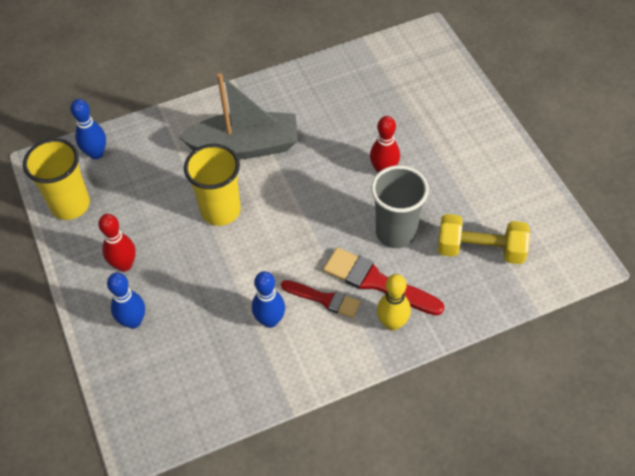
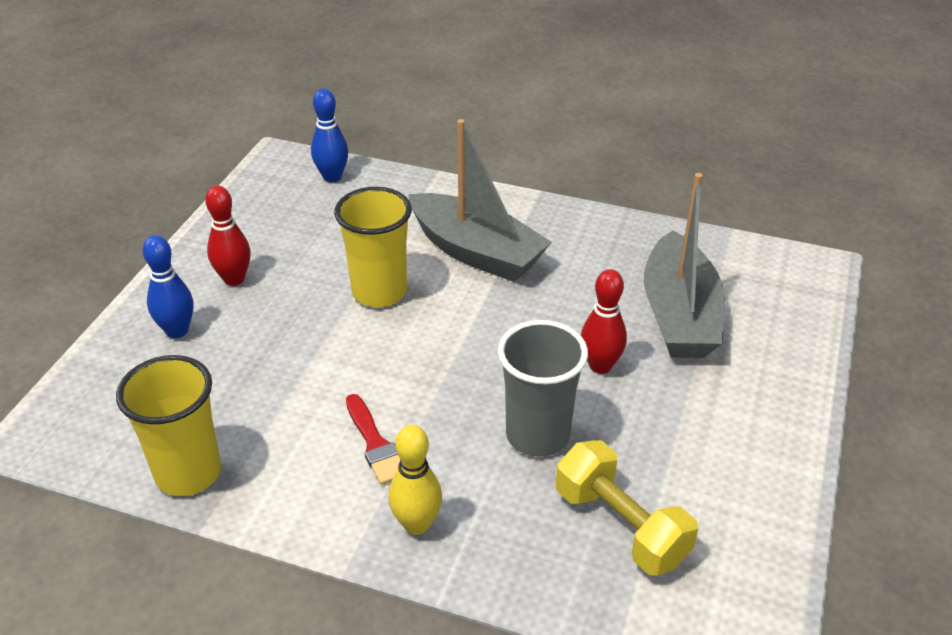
camera: 40 degrees right, 15 degrees down
(70, 205) = (256, 203): yellow cup -> yellow cup (188, 473)
(270, 320) = (295, 422): blue bowling pin -> none
(377, 282) = (453, 469): red brush -> none
(390, 112) = (679, 315): none -> grey boat

